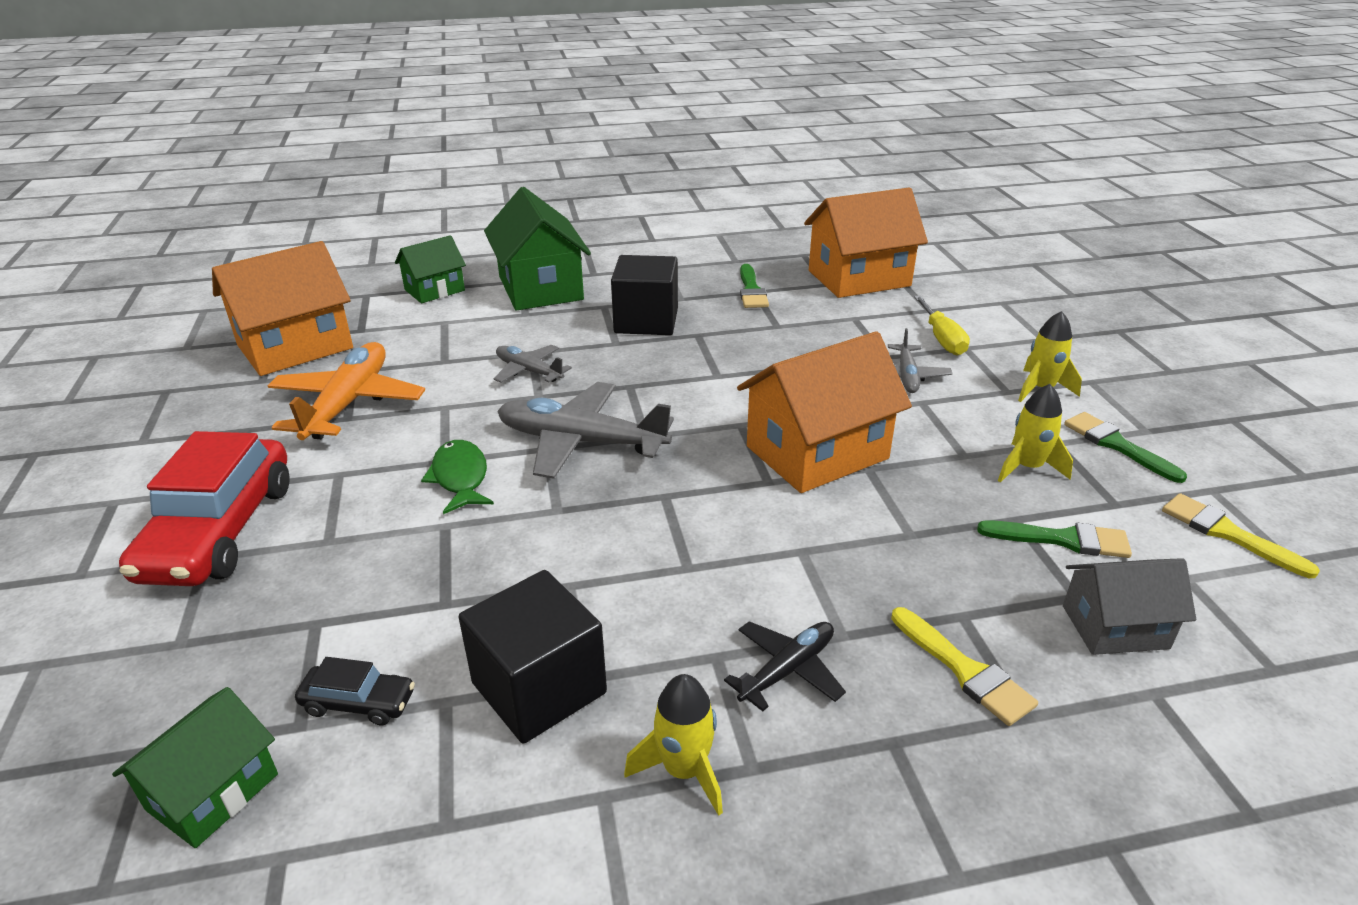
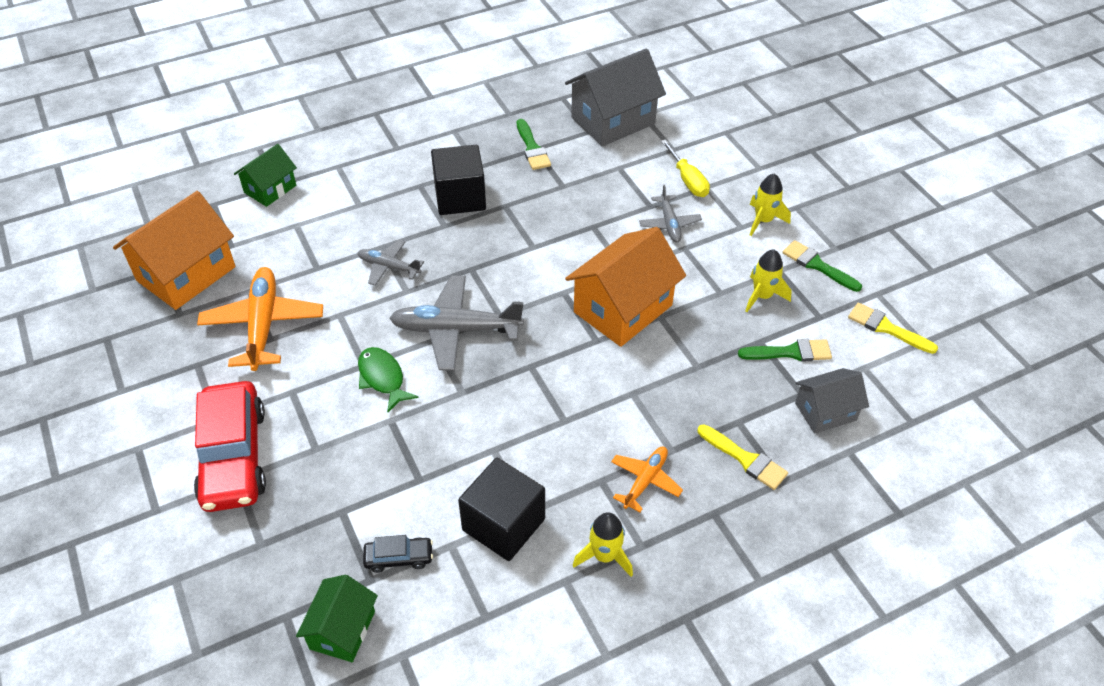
camera: 15 degrees left, 15 degrees up
(540, 288) = (359, 172): green house -> none
(787, 670) = (645, 481): black plane -> orange plane
(859, 278) = (613, 120): orange house -> grey house

